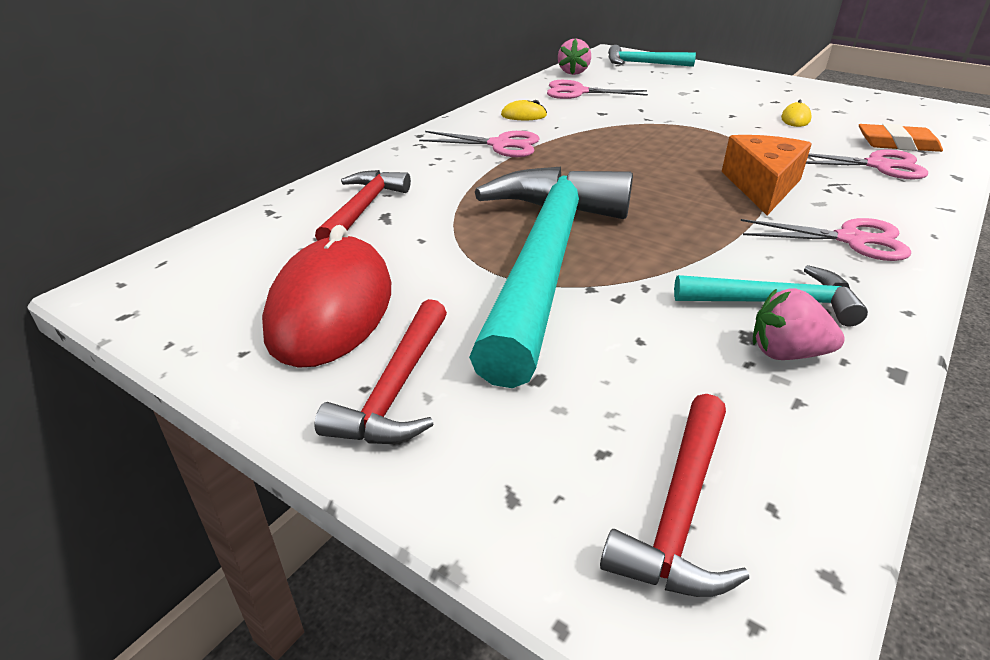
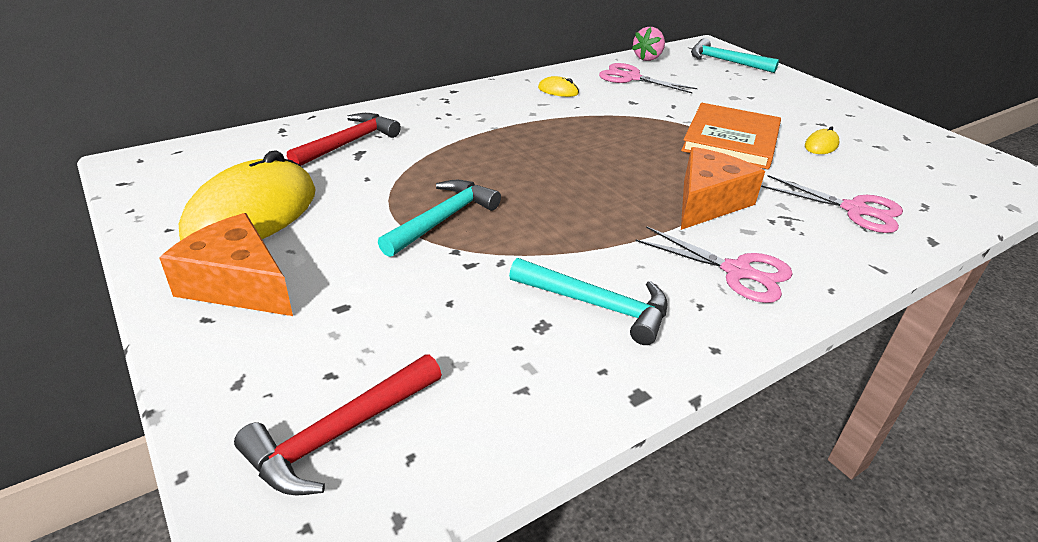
camera: 20 degrees right, 0 degrees up
(331, 309) = (252, 214): red mouse -> yellow mouse
(396, 389) = (238, 284): red hammer -> orange cheese
(500, 145) = (510, 113): pink scissors -> none
(545, 261) = (443, 219): turquoise hammer -> turquoise hammer, size x0.47
(721, 129) = (731, 140): none -> orange book
(786, 353) = (558, 349): pink strawberry -> none
(897, 144) = (904, 193): orange eraser -> none

